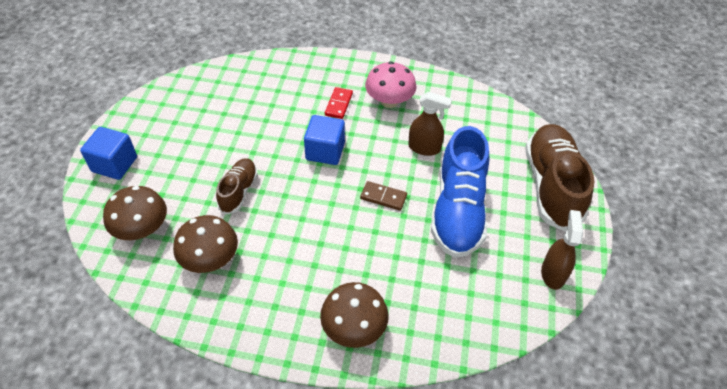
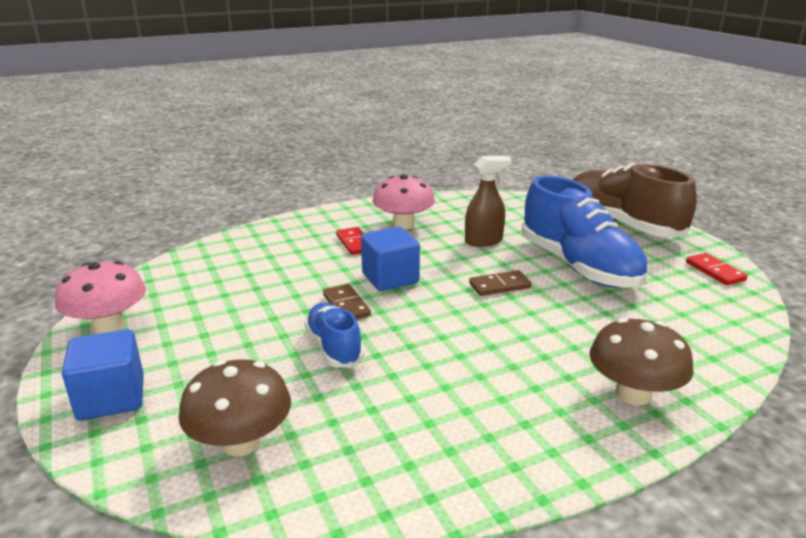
camera: 35 degrees left, 25 degrees down
(151, 108) = (109, 326): none -> pink mushroom
(210, 259) = (382, 423): brown mushroom -> none
(239, 191) = (334, 347): brown shoe -> blue shoe
(277, 161) = (346, 305): none -> brown domino
(553, 273) = (715, 271): brown spray bottle -> red domino

